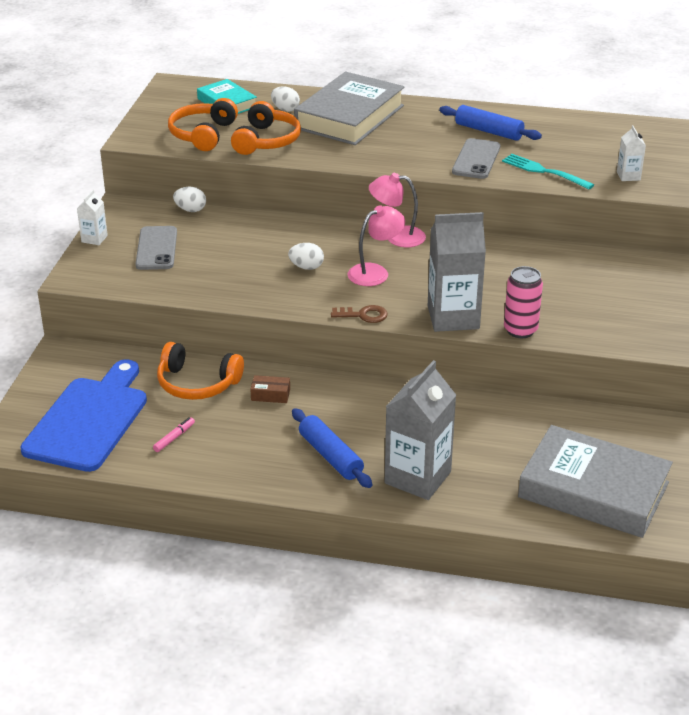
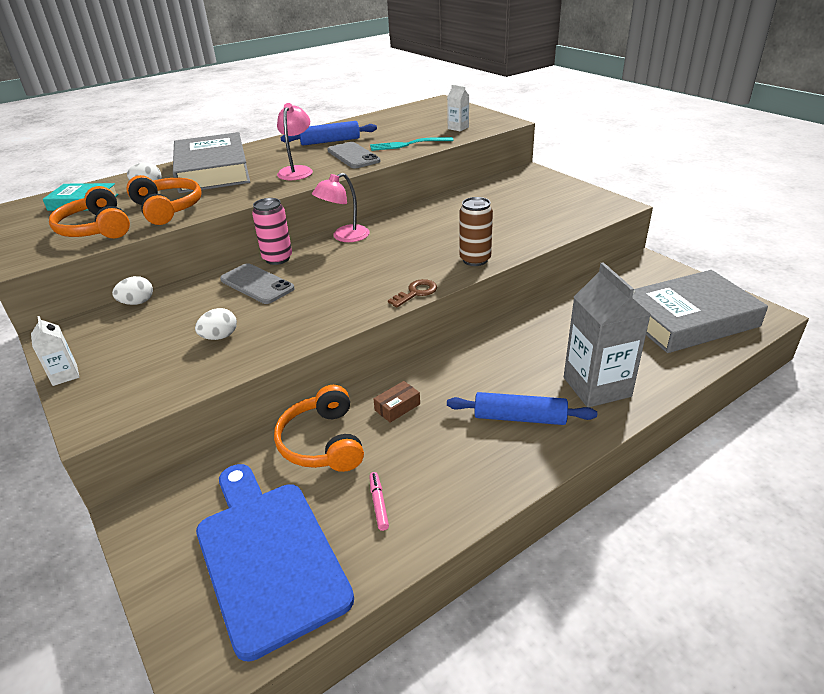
camera: 45 degrees left, 0 degrees up
(156, 248) = (150, 347): grey phone -> grey phone (257, 284)
(197, 384) = (322, 442): orange headphones -> orange headphones turned 105 degrees clockwise
(306, 267) = (314, 288): white egg -> white egg (220, 337)
(375, 272) = (371, 263): pink lamp -> pink lamp (297, 171)
(453, 317) = (475, 260): grey carton -> brown can
(520, 330) = (527, 244): pink can -> pink can (277, 258)

